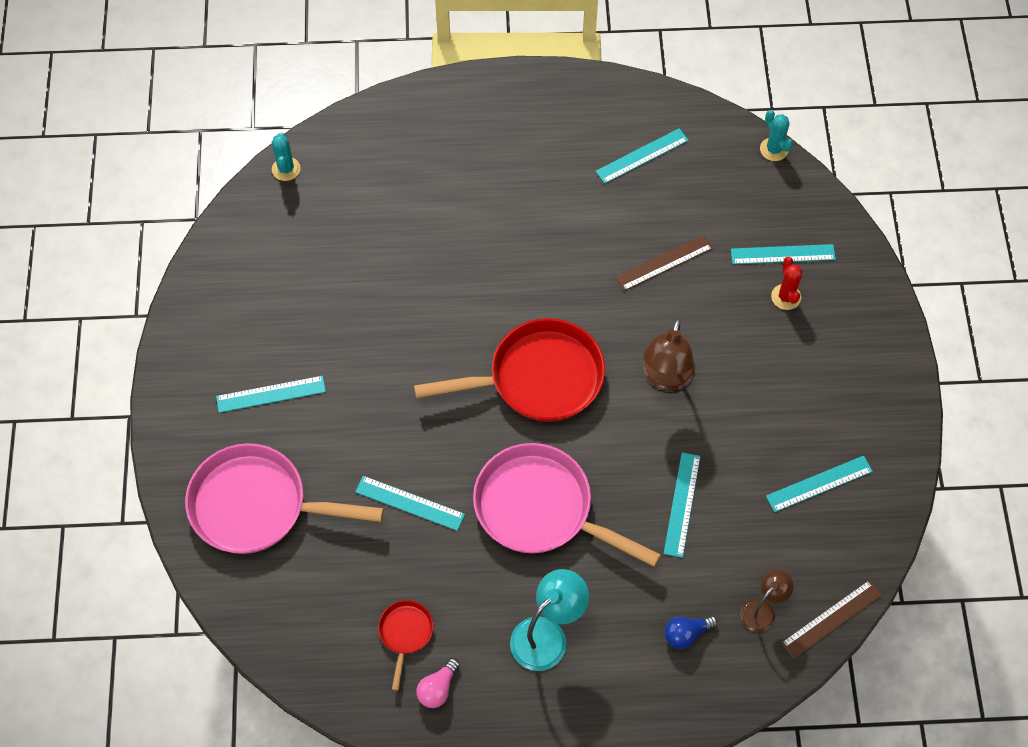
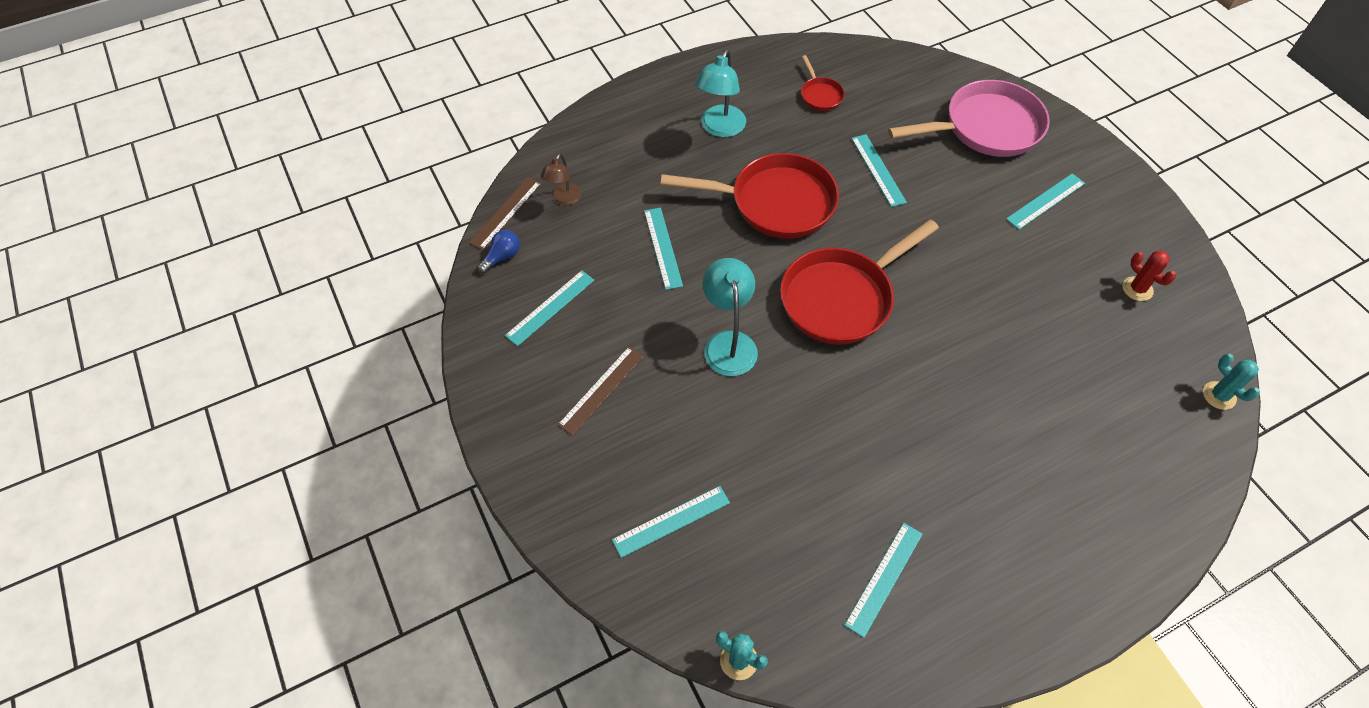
camera: 155 degrees right, 5 degrees down
(410, 503) = (878, 170): turquoise ruler -> turquoise ruler turned 75 degrees clockwise
(438, 688) = (776, 75): pink light bulb -> none
(541, 509) = (775, 202): pink pan -> red pan
(664, 263) = (790, 457): brown ruler -> brown ruler (601, 389)
(666, 378) = (728, 343): brown lamp -> turquoise lamp
(686, 634) = (617, 164): blue light bulb -> blue light bulb (502, 257)
(786, 297) = (648, 472): red cactus -> red cactus (1137, 289)

